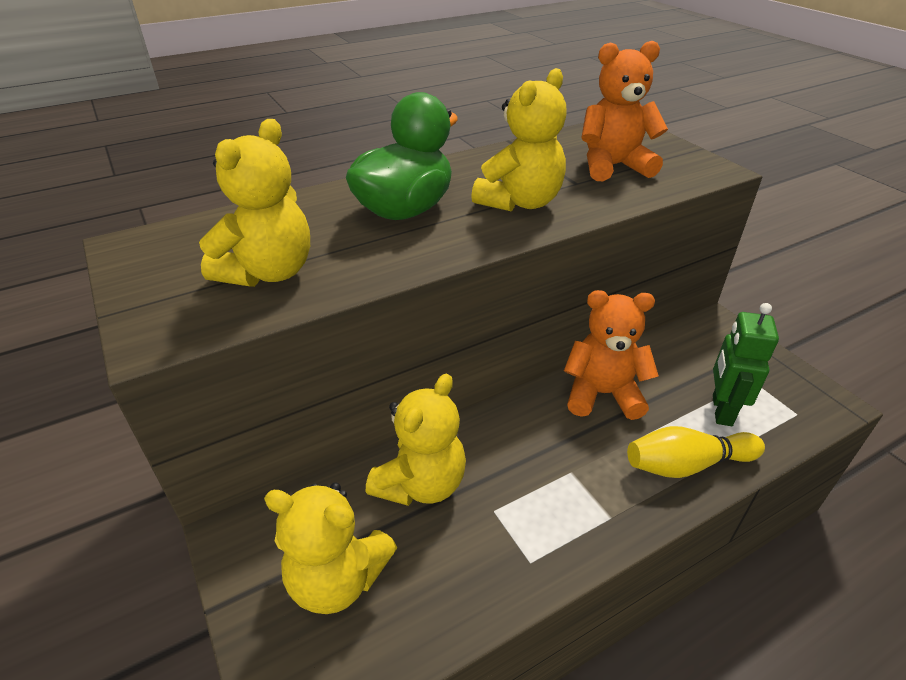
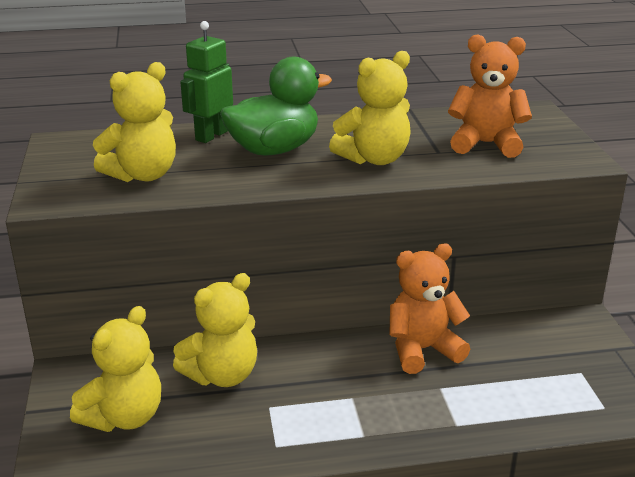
camera: 20 degrees right, 10 degrees down
(337, 579) = (124, 417): yellow teddy bear -> yellow teddy bear turned 90 degrees counterclockwise
(602, 394) = (422, 350): orange teddy bear -> orange teddy bear turned 45 degrees counterclockwise
(686, 464) = (460, 417): yellow bowling pin -> none
(721, 410) = (528, 387): green robot -> green robot (211, 135)

